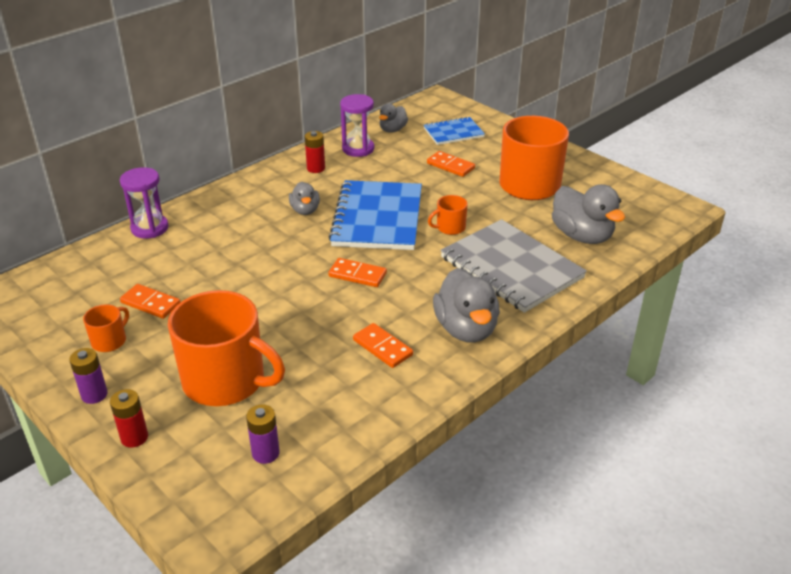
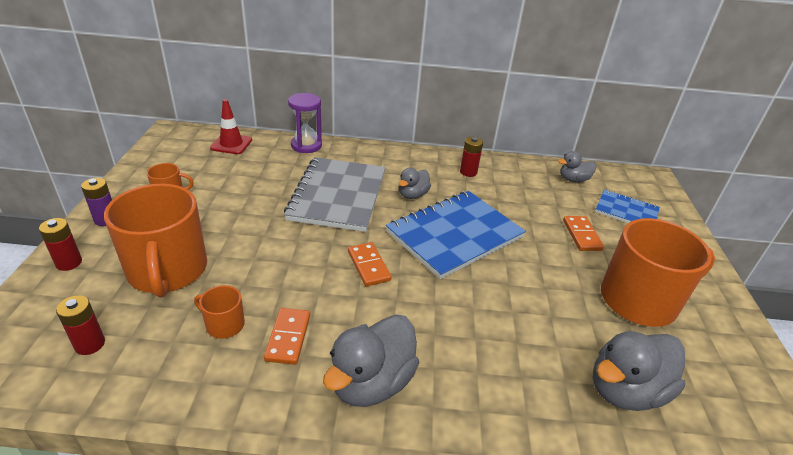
camera: 45 degrees right, 0 degrees up
(76, 270) = (231, 144): none -> red traffic cone
(150, 303) = (226, 189): orange domino -> none
(265, 453) = (90, 344): purple battery -> red battery
(358, 149) = (522, 177): purple hourglass -> none
(450, 227) = (501, 284): orange mug -> orange mug (224, 324)
(511, 268) = (501, 362): grey notebook -> grey notebook (338, 196)
(582, 236) = (625, 390): grey duck -> grey duck turned 45 degrees clockwise

